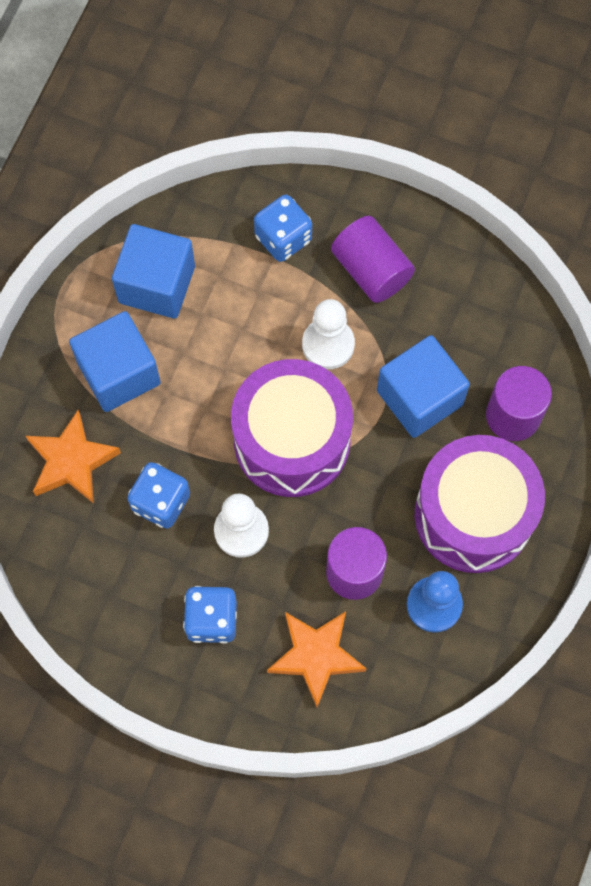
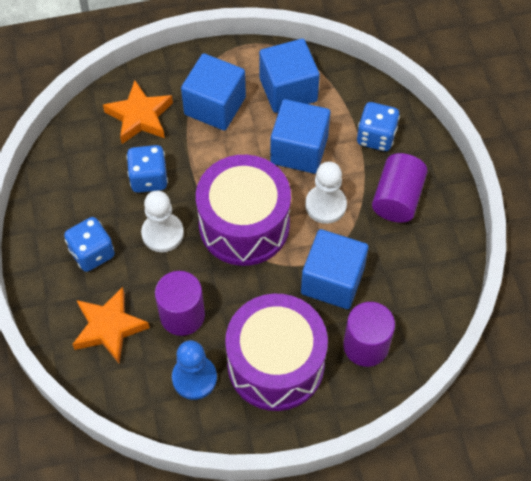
camera: 55 degrees right, 10 degrees down
(241, 325) = (299, 150): none -> blue cube

